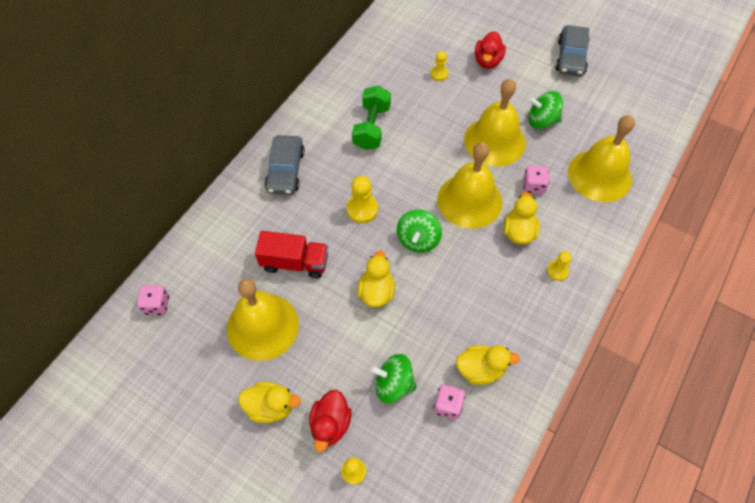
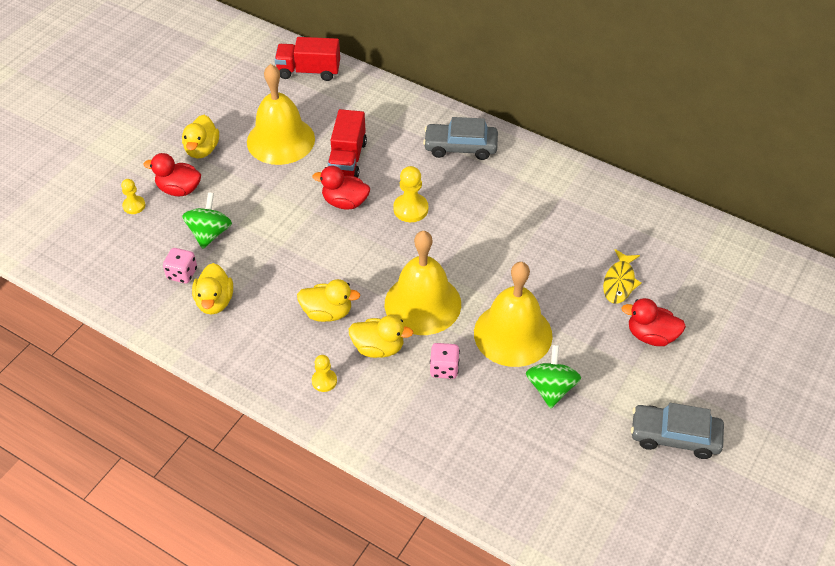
camera: 90 degrees right, 10 degrees down
(156, 305) = (309, 71): pink dice -> red truck
(352, 263) = (345, 202): none -> red duck
(371, 127) = (525, 216): green dumbbell -> none
(376, 292) = (310, 221): yellow duck -> yellow duck (327, 312)
(418, 239) = (371, 255): green spinning top -> none
(439, 74) = (619, 282): yellow pawn -> yellow fish
(599, 175) = (463, 444): yellow bell -> none

